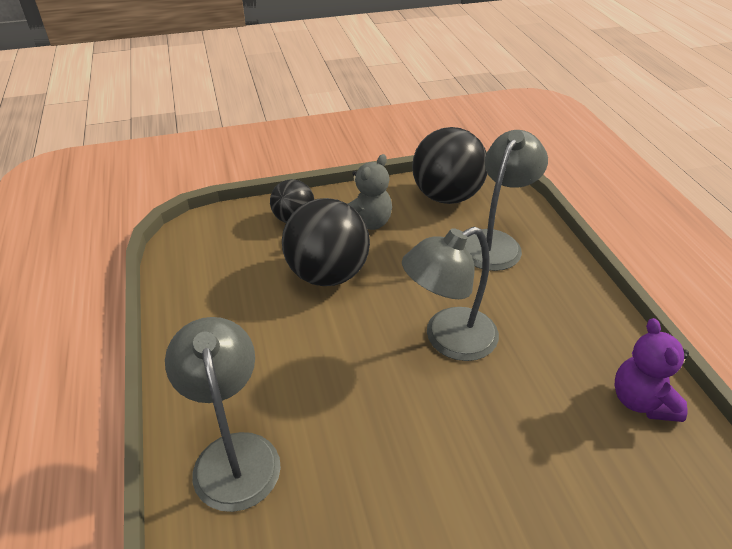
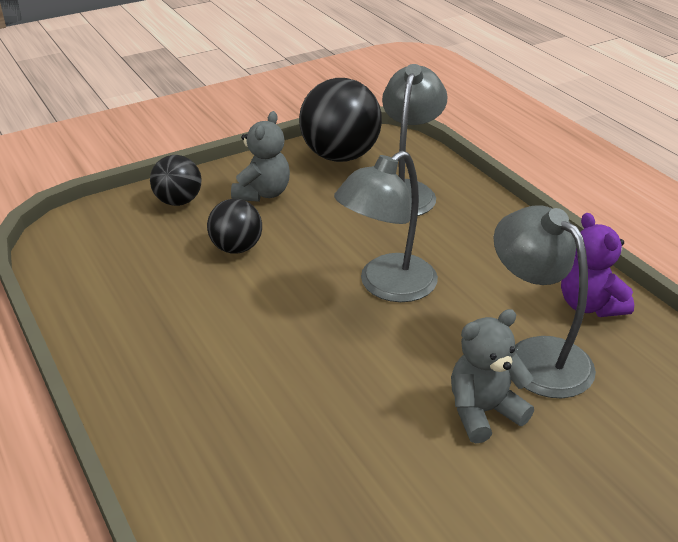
camera: 15 degrees left, 5 degrees down
(234, 454) = (195, 429): grey lamp -> grey lamp (536, 355)
(327, 274) = (236, 248): black ball -> black ball, size x0.57
(500, 500) = (483, 412): none -> grey teddy bear

